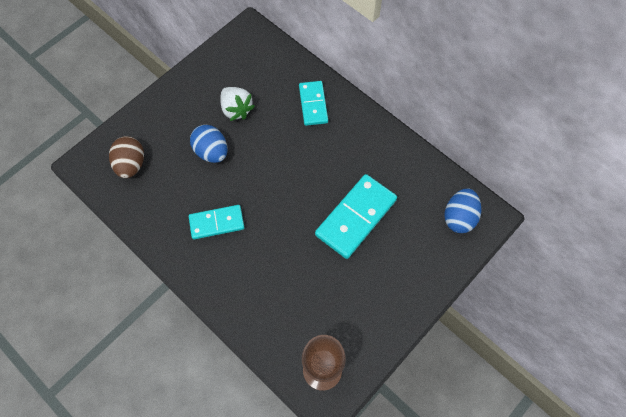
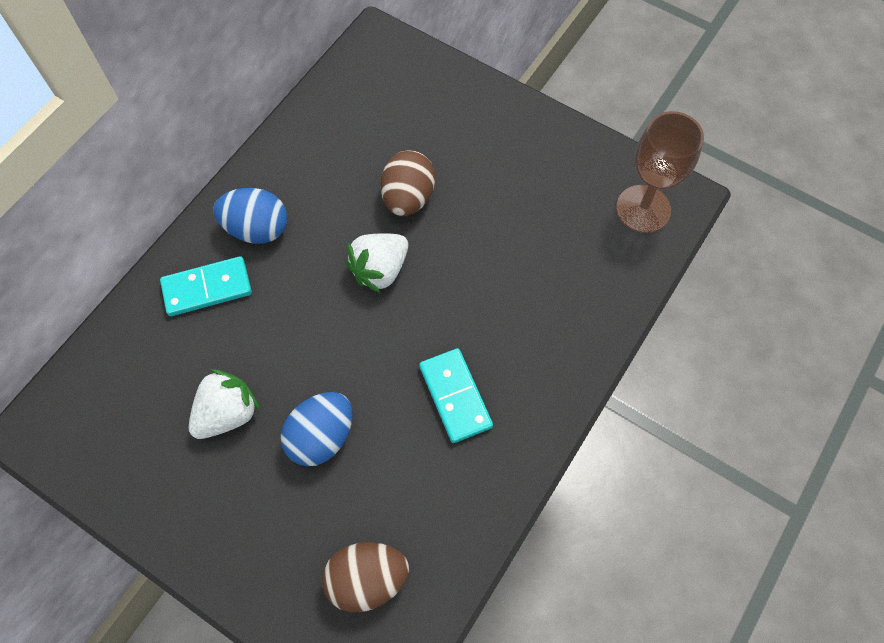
camera: 100 degrees left, 0 degrees up
(307, 194) = (380, 270): none -> white strawberry
(356, 217) = (408, 198): turquoise domino -> brown egg
(459, 217) = (385, 73): blue egg -> blue egg (257, 229)

